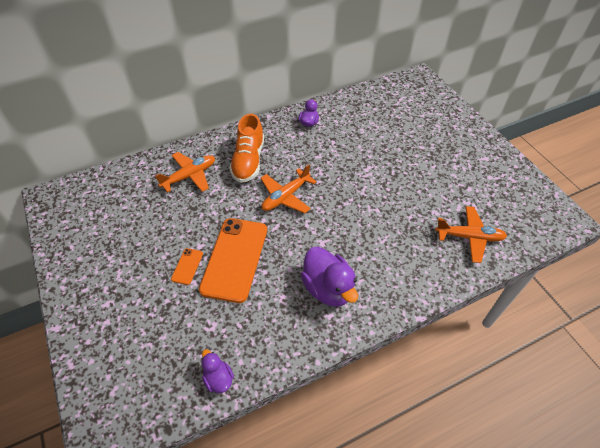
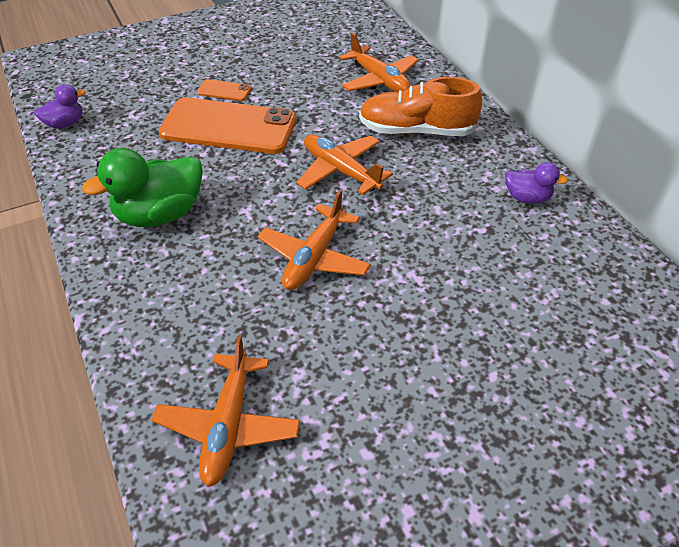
camera: 90 degrees right, 5 degrees down
(328, 288) = (160, 214): purple duck -> green duck
(359, 208) = (314, 257): none -> orange plane

